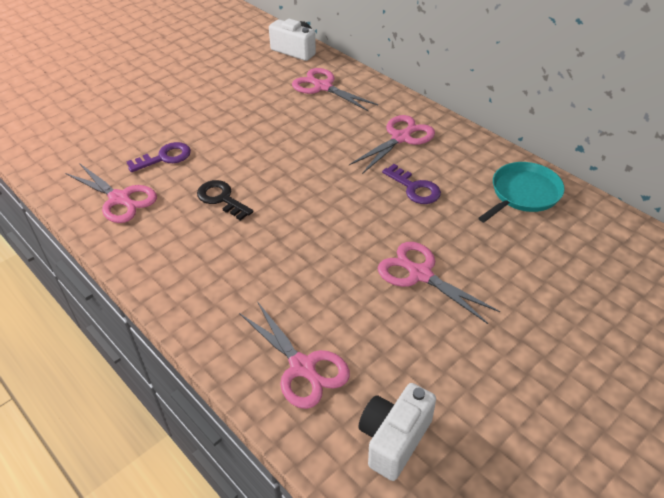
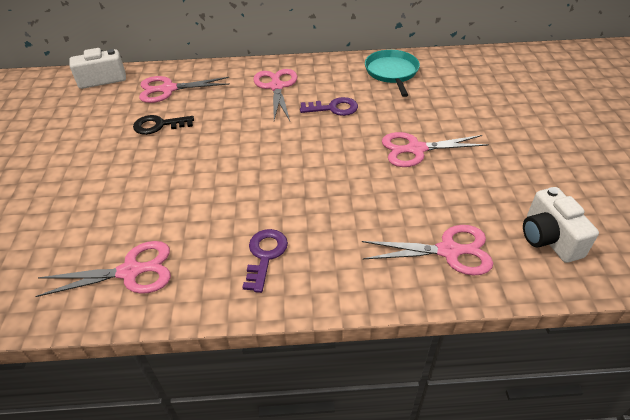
camera: 50 degrees left, 0 degrees up
(164, 157) = (118, 215): purple key -> purple key (265, 255)
(221, 199) = (219, 205): black key -> black key (159, 125)

